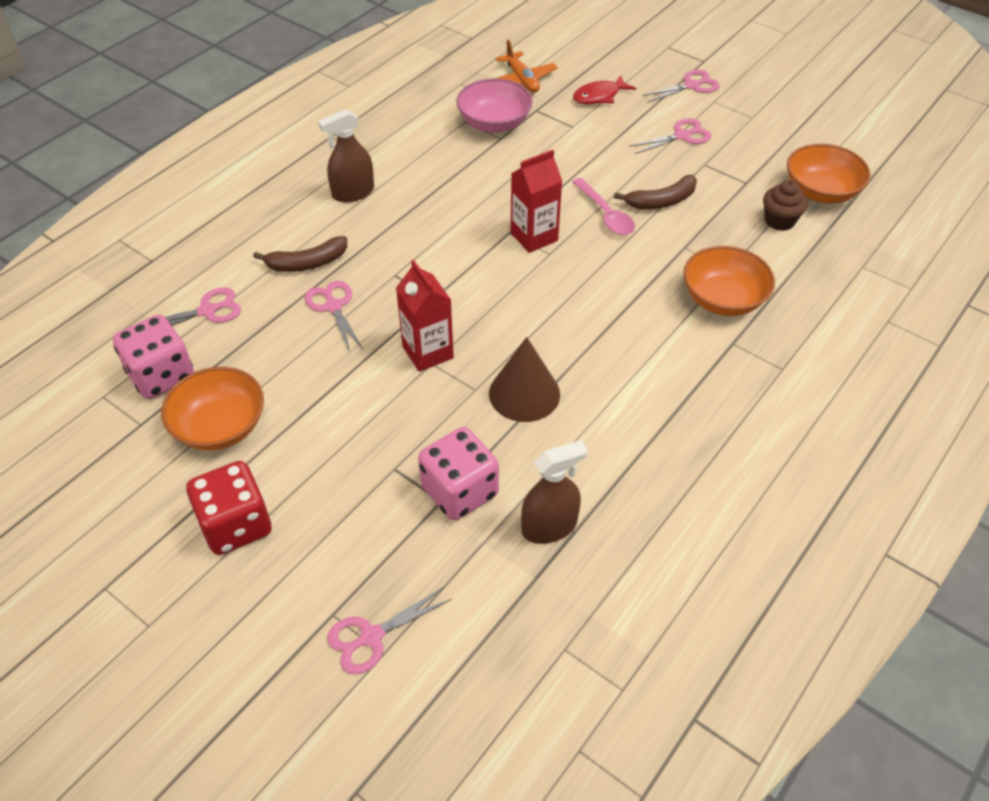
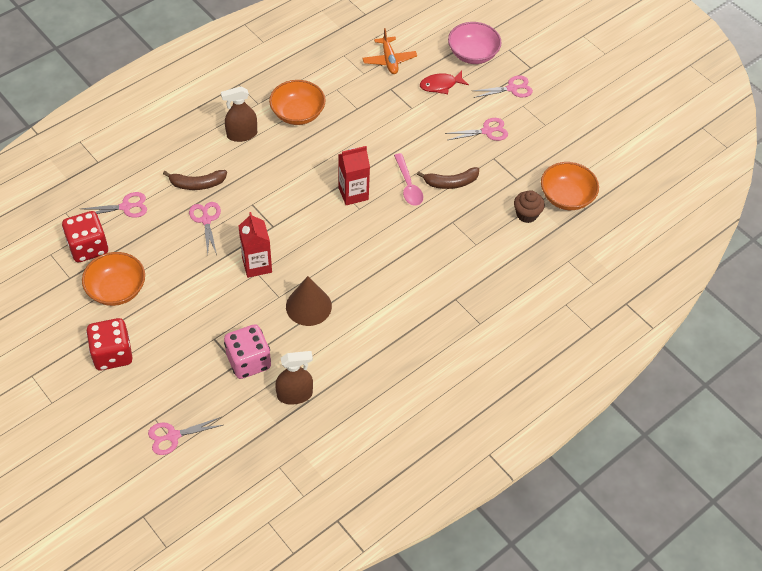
camera: 10 degrees right, 5 degrees up
(161, 376) = (88, 247): pink dice -> red dice
(494, 123) = (356, 95): pink bowl -> pink bowl (472, 54)
(723, 299) = (462, 266): orange bowl -> orange bowl (298, 113)

